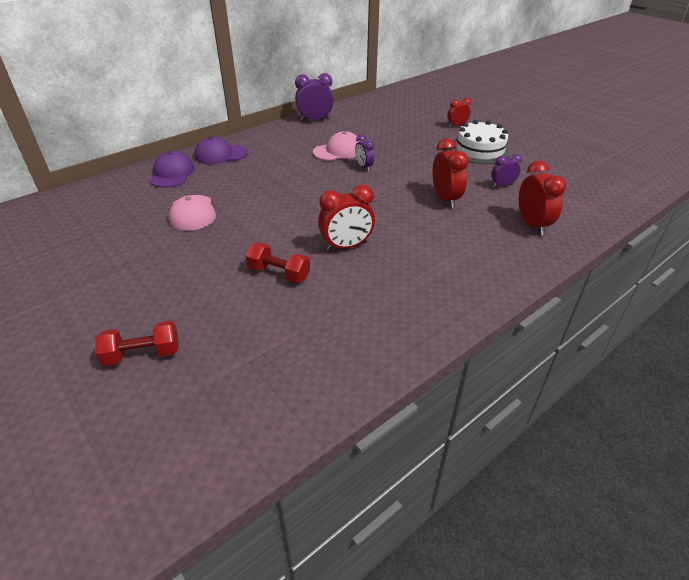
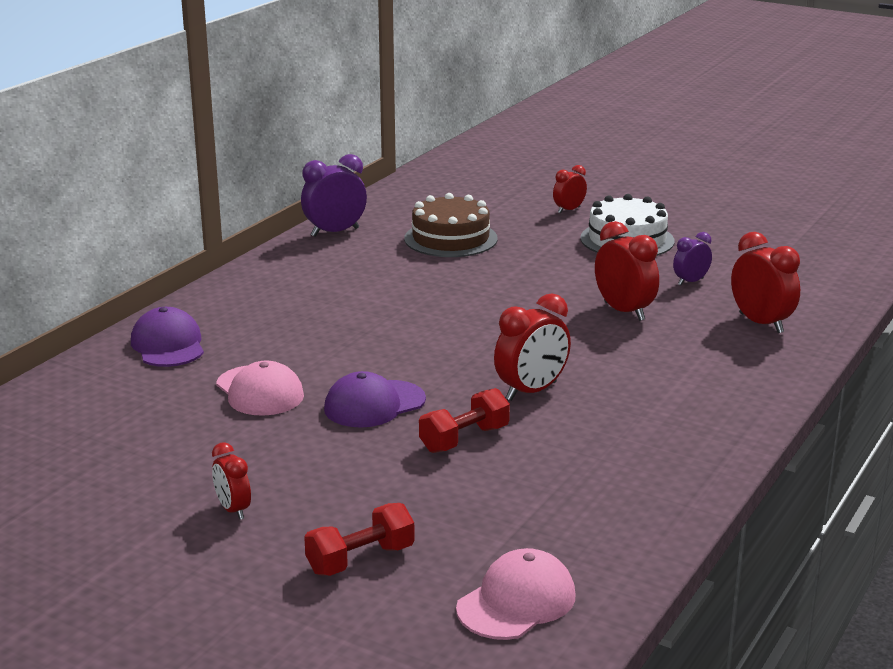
camera: 20 degrees left, 15 degrees down
(106, 294) = (233, 510): none -> red clock
(220, 154) = (223, 306): purple cap -> purple cap (374, 404)
(279, 273) = (464, 439): red dumbbell -> red dumbbell turned 45 degrees counterclockwise
(338, 151) = (414, 272): pink cap -> pink cap (516, 602)
(364, 167) = (473, 288): purple clock -> none
(375, 133) = (450, 238): none -> brown cake

